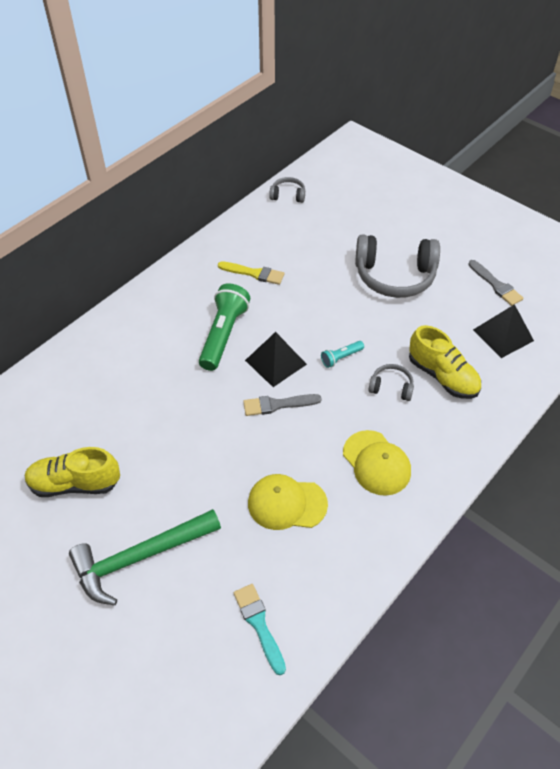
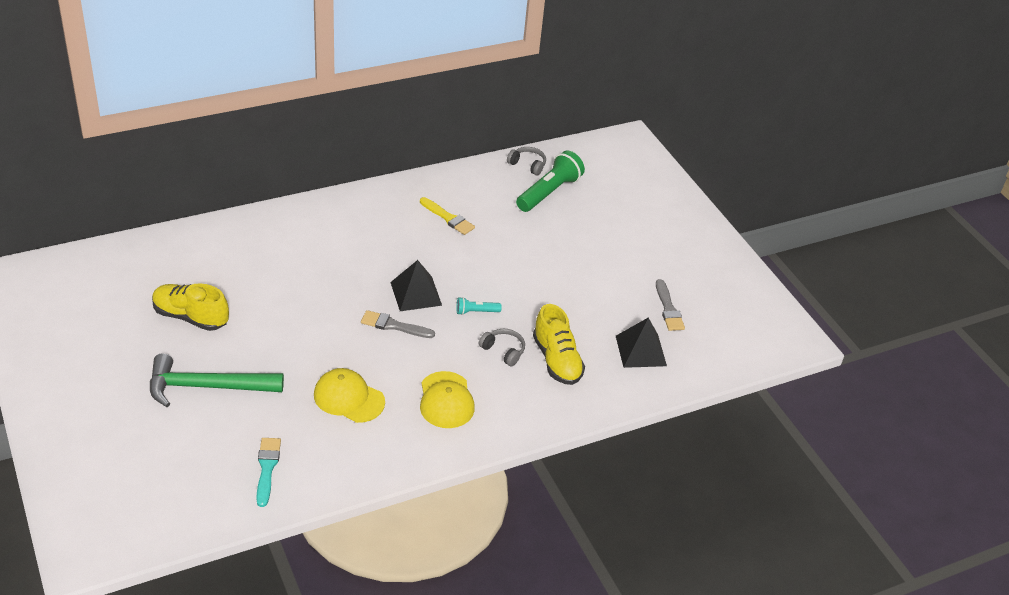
camera: 20 degrees right, 10 degrees down
(223, 335) = (386, 256): green flashlight -> green flashlight (549, 192)
(394, 276) = (576, 266): grey headphones -> none

